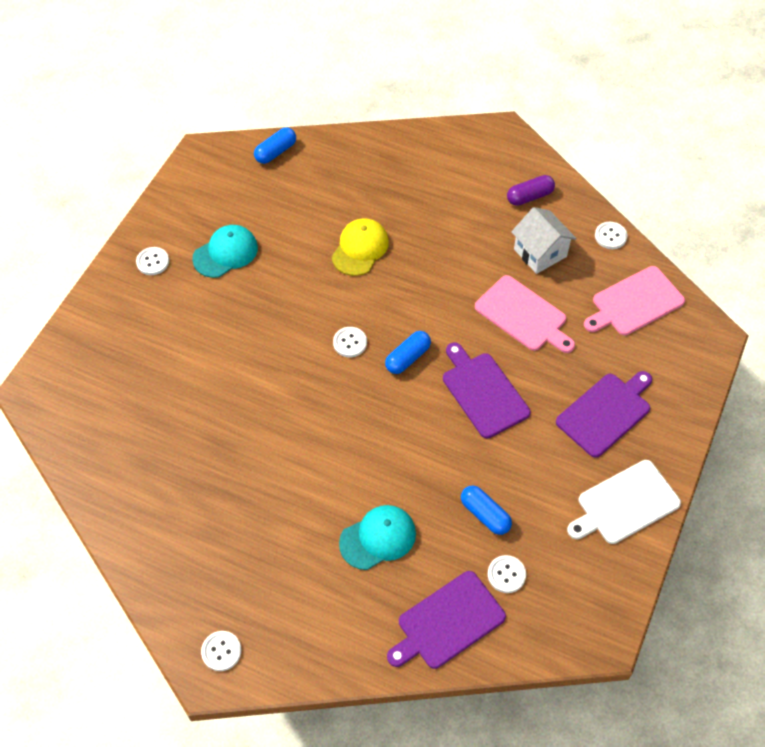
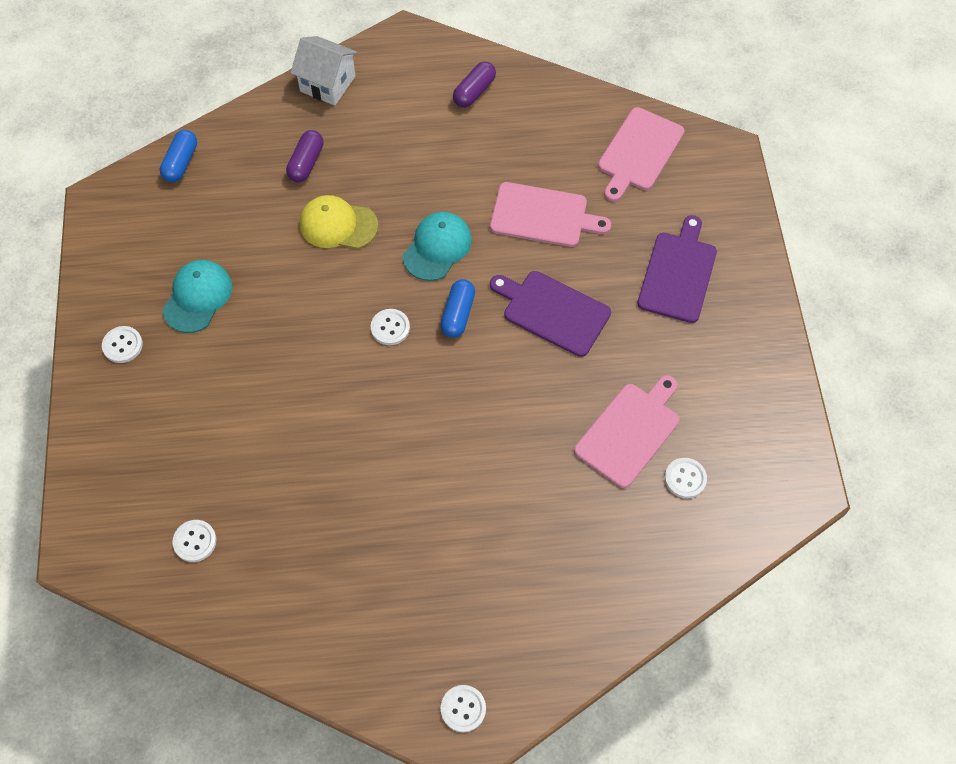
camera: 30 degrees left, 5 degrees up
(360, 248) = (338, 225): yellow cap -> yellow cap turned 75 degrees counterclockwise
(366, 192) = (306, 163): none -> purple capsule
(378, 538) = (544, 510): turquoise cap -> turquoise cap (437, 247)
(448, 622) = (660, 554): purple cutting board -> none
(485, 514) = (629, 431): blue capsule -> pink cutting board
(540, 253) = (520, 145): white house -> white house (328, 84)
(610, 236) = (576, 96): white button -> white button (195, 541)
(625, 504) = (749, 352): white cutting board -> none

